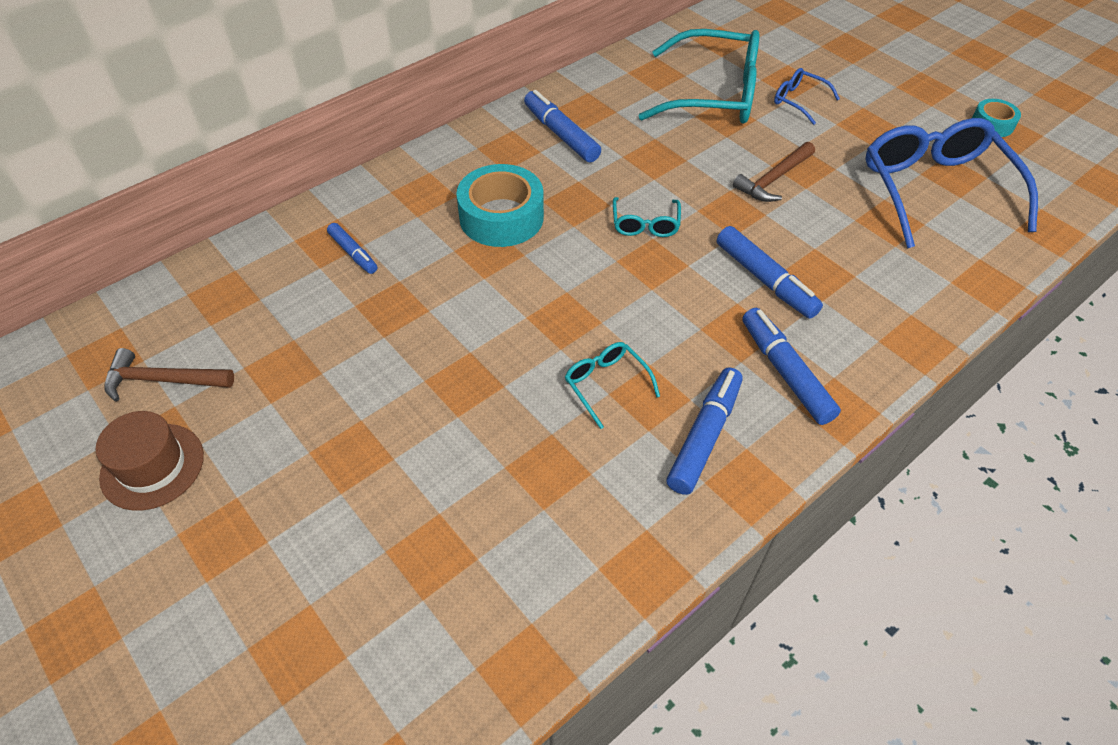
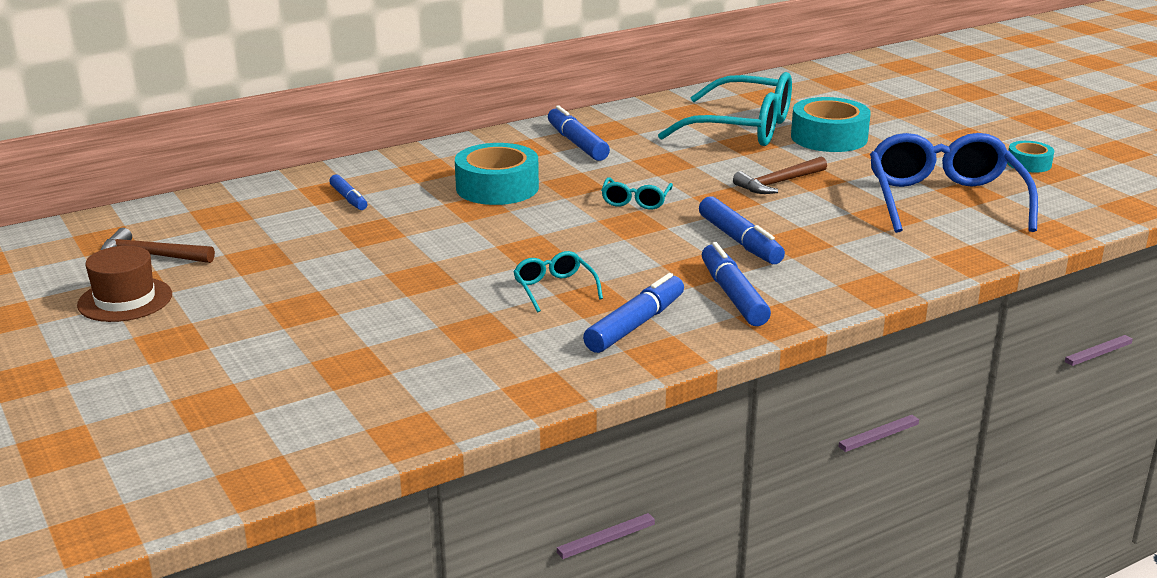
camera: 10 degrees right, 25 degrees down
(798, 101) = (829, 137): blue glasses -> turquoise tape

